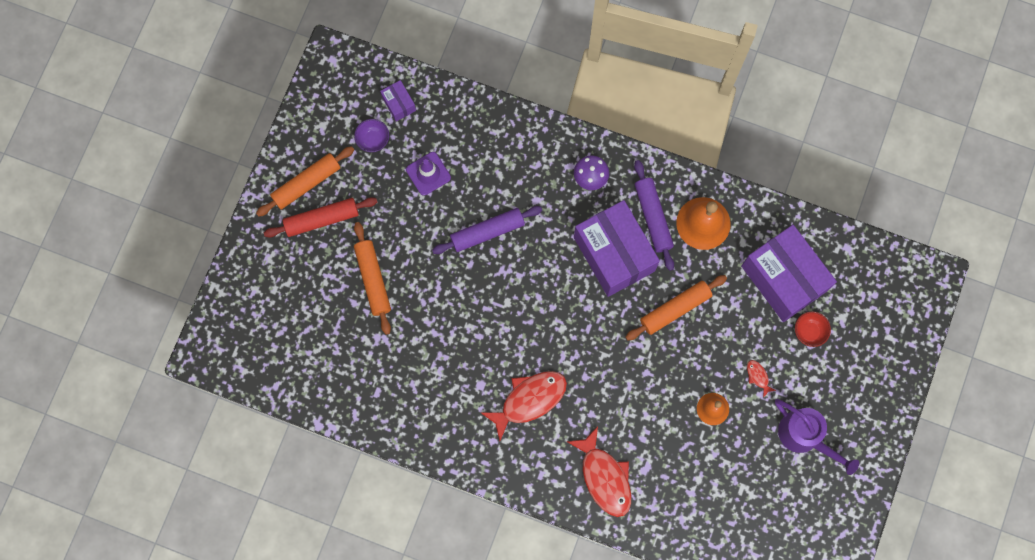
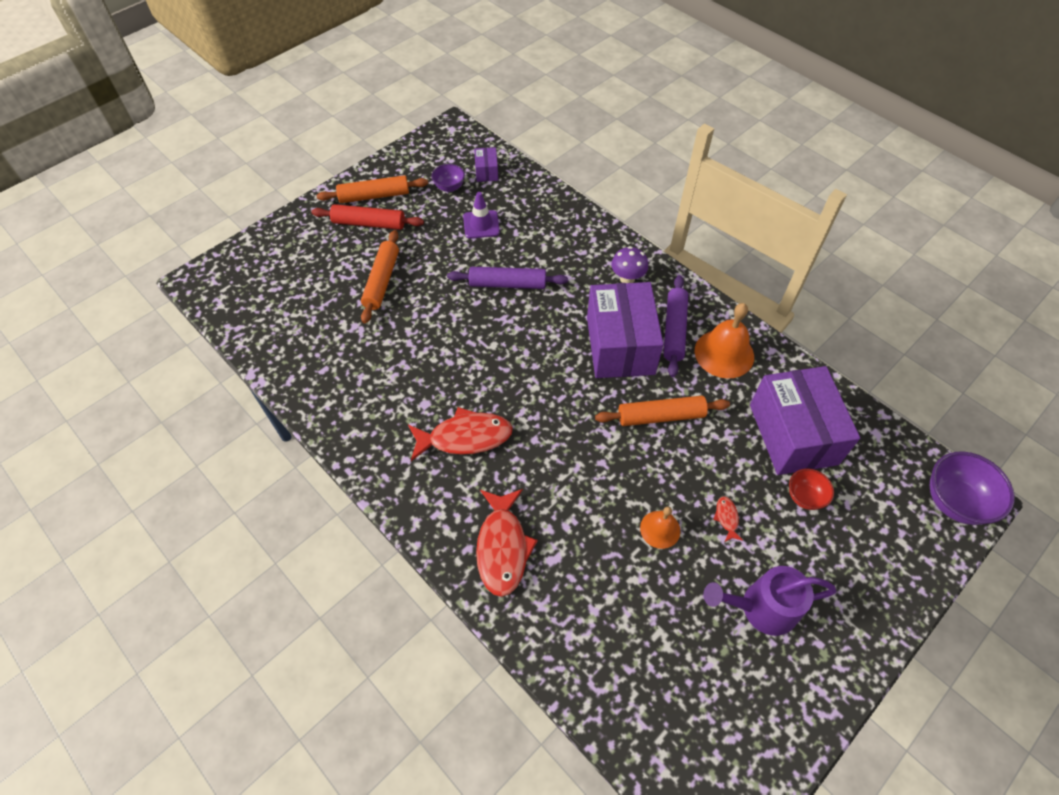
camera: 25 degrees right, 20 degrees down
(805, 437) = (760, 608): purple watering can -> purple watering can turned 105 degrees clockwise
(918, 285) = (954, 501): none -> purple bowl

